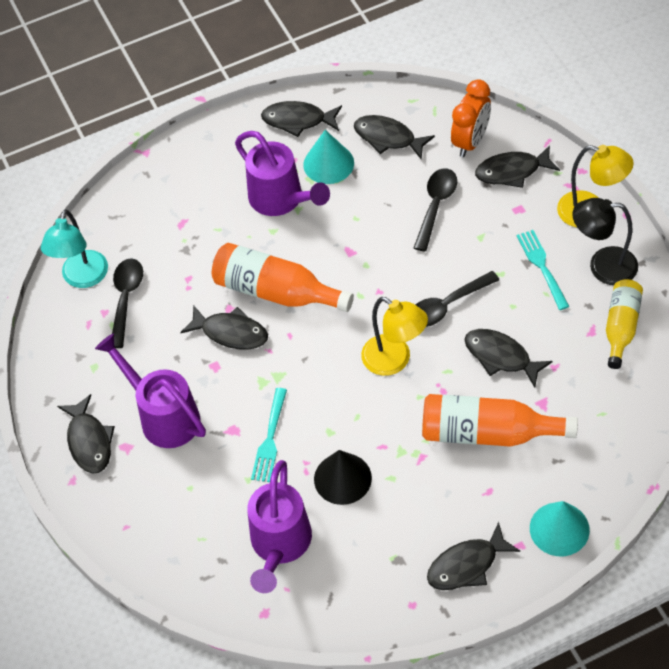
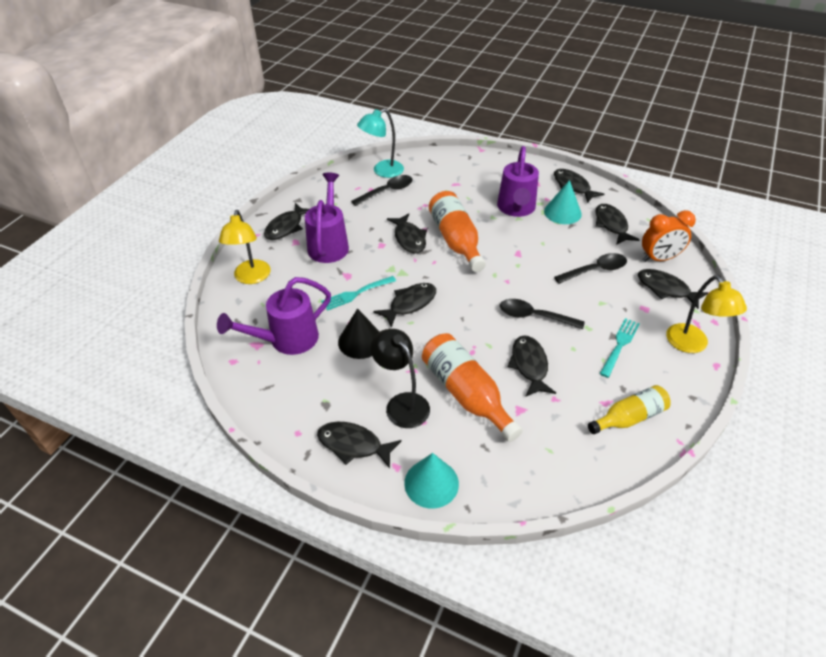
camera: 45 degrees right, 10 degrees down
(331, 400) = (410, 304): none -> black fish
(394, 361) = (468, 316): yellow lamp -> yellow lamp (251, 278)
(602, 266) = (661, 377): black lamp -> black lamp (402, 403)

